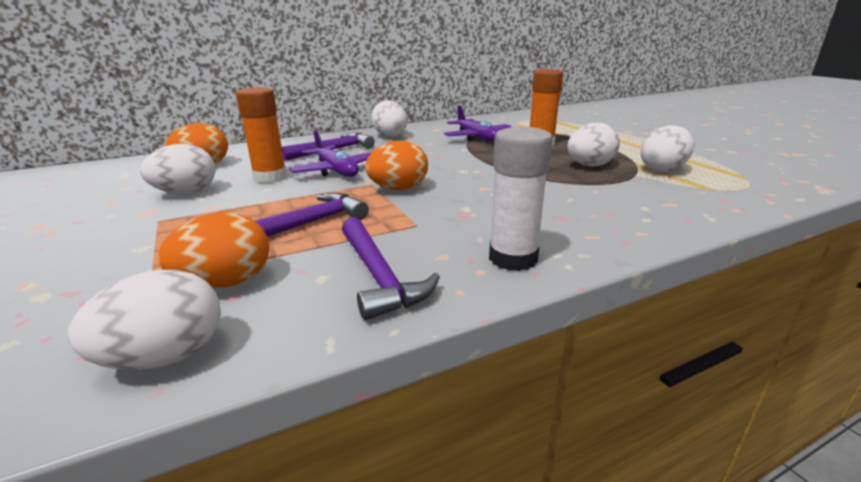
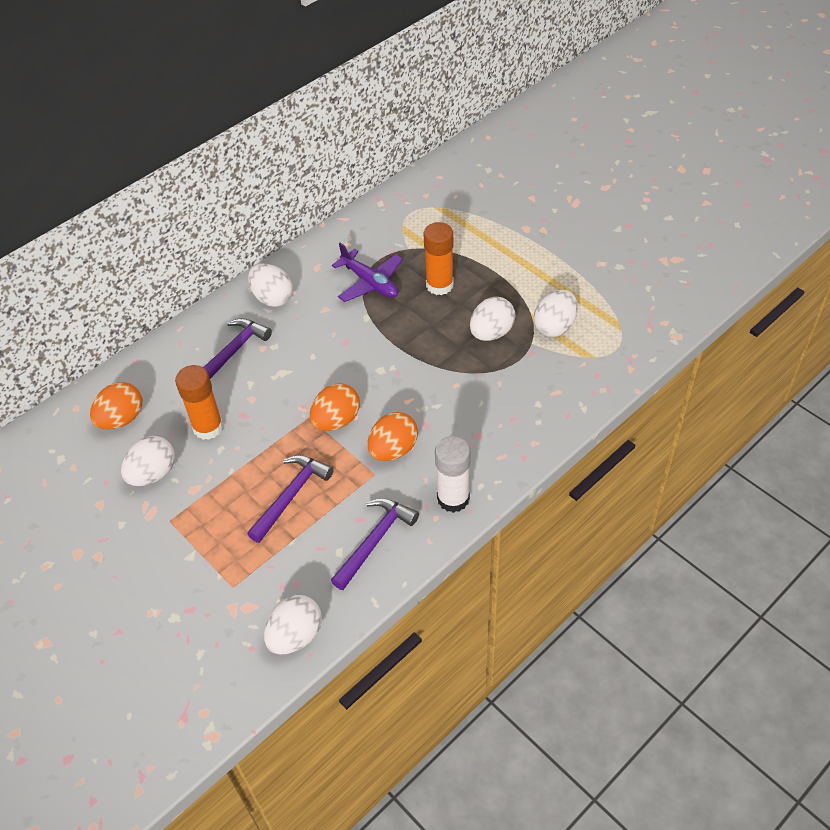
camera: 15 degrees left, 25 degrees up
(226, 282) = (282, 573): orange egg -> orange egg (393, 450)
(336, 170) = (262, 399): purple plane -> none
(379, 276) = (375, 540): purple hammer -> purple hammer turned 105 degrees counterclockwise

